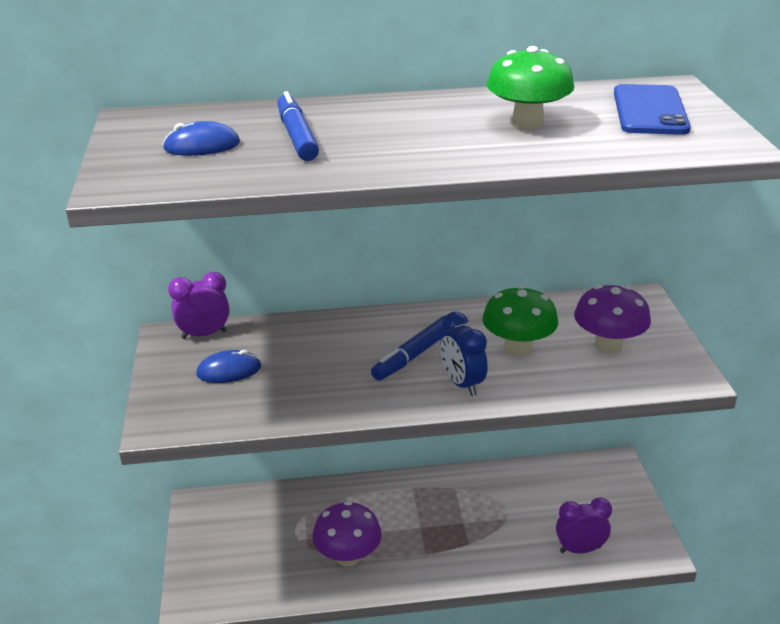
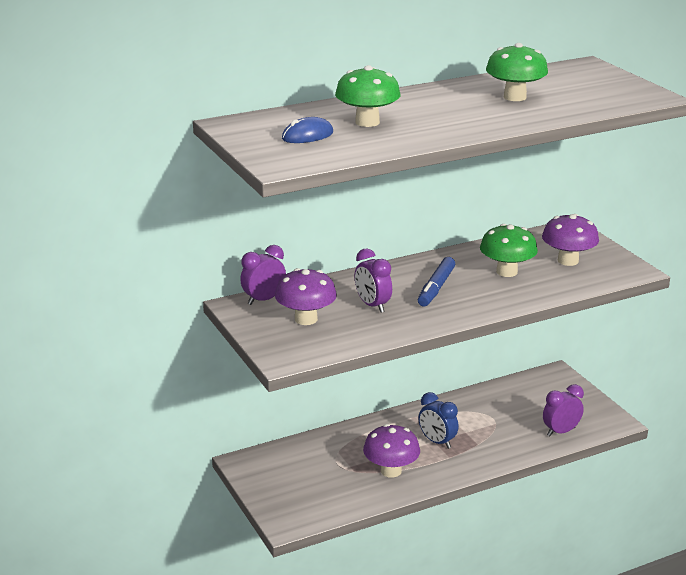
camera: 20 degrees left, 5 degrees down
(229, 371) = (306, 319): blue mouse -> purple mushroom
(297, 136) = (367, 122): blue marker -> green mushroom
(320, 366) = (372, 305): none -> purple clock
(462, 384) = (484, 299): blue clock -> blue clock (437, 442)
(650, 111) = (586, 81): blue phone -> none

